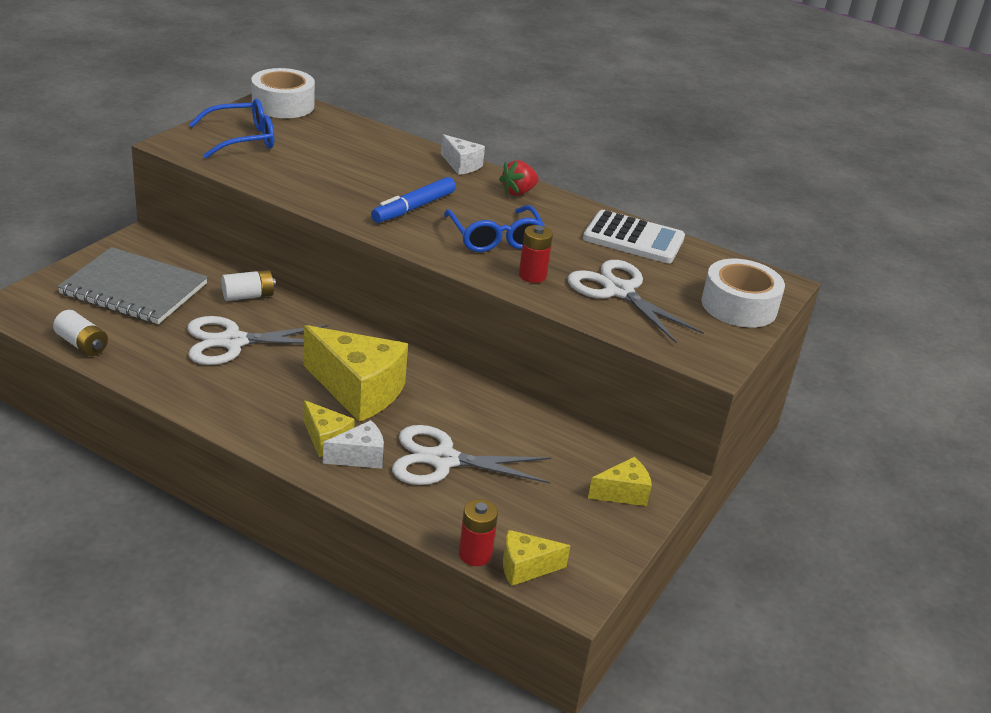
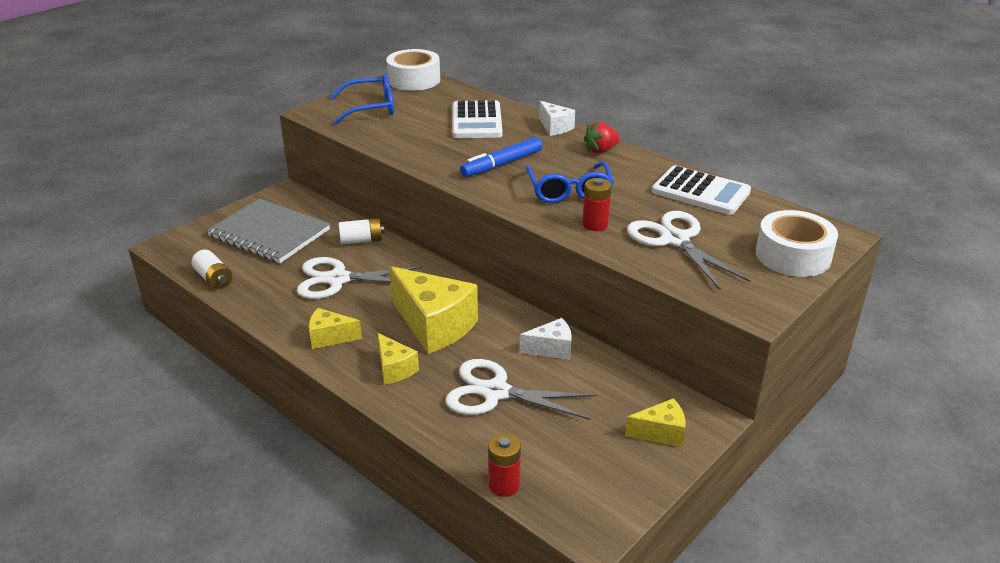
camera: 15 degrees right, 0 degrees up
(359, 457) = (420, 386): white cheese -> white cheese (551, 349)
(371, 157) = (476, 121): none -> white calculator
(525, 567) = (549, 501): yellow cheese -> yellow cheese (330, 337)

